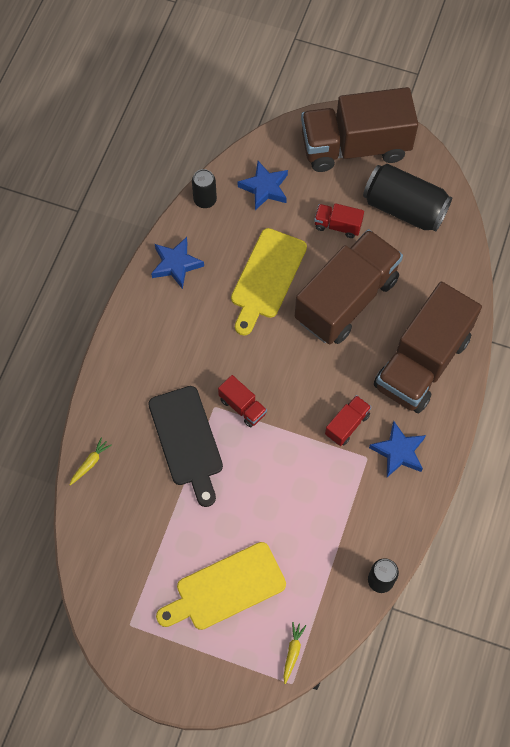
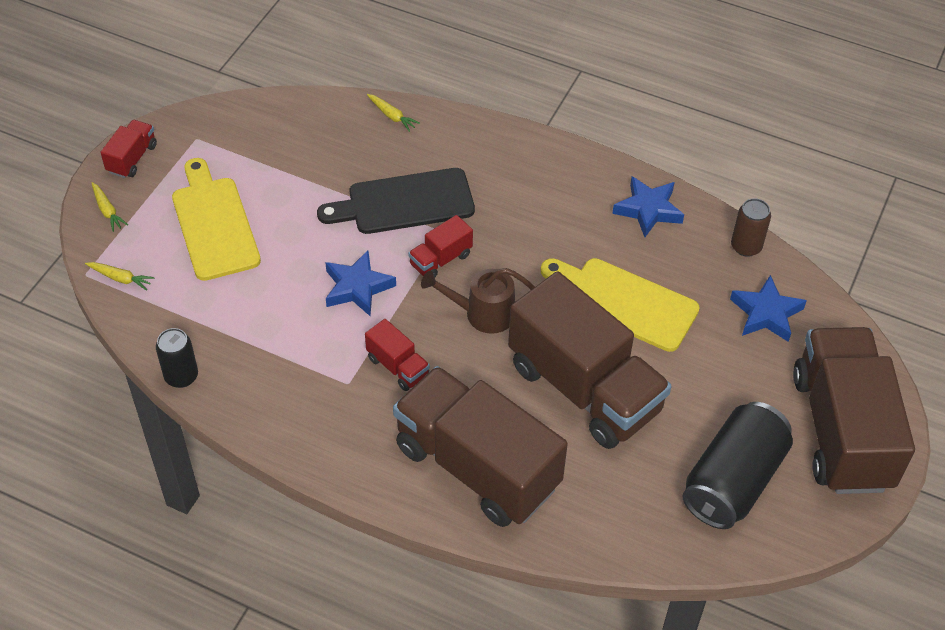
camera: 95 degrees right, 15 degrees down
(205, 200) = (746, 246): black can -> brown can
(221, 683) = (107, 211): none -> yellow carrot
(290, 372) = (482, 314): none -> brown watering can
(337, 225) = (704, 392): red truck -> red truck (132, 158)
(398, 452) = (349, 420): blue star -> blue star (357, 287)

